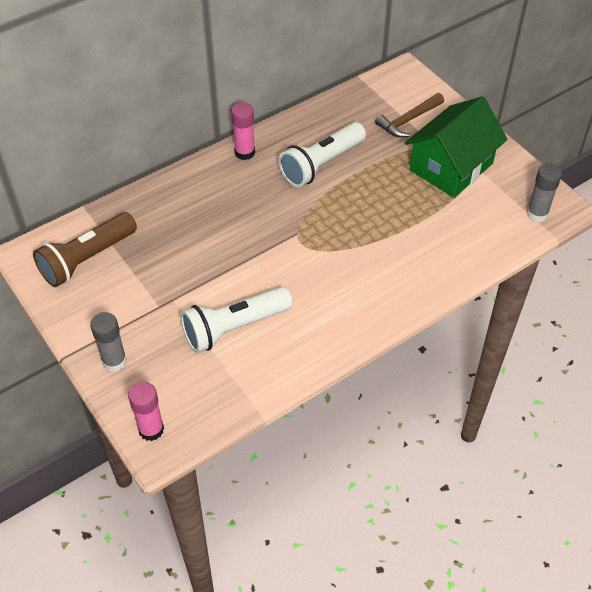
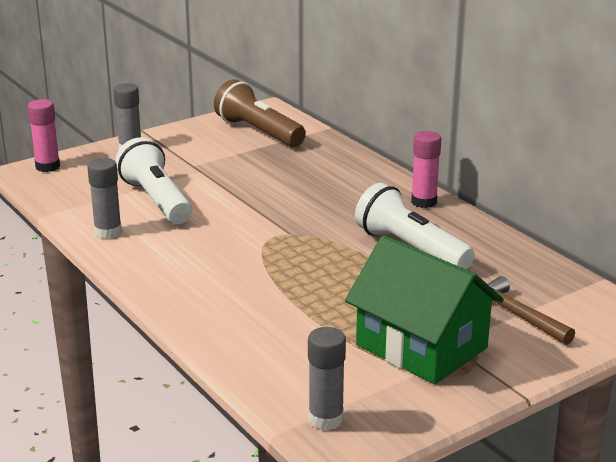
camera: 90 degrees right, 25 degrees down
(296, 357) = (108, 232): none -> grey glue stick

